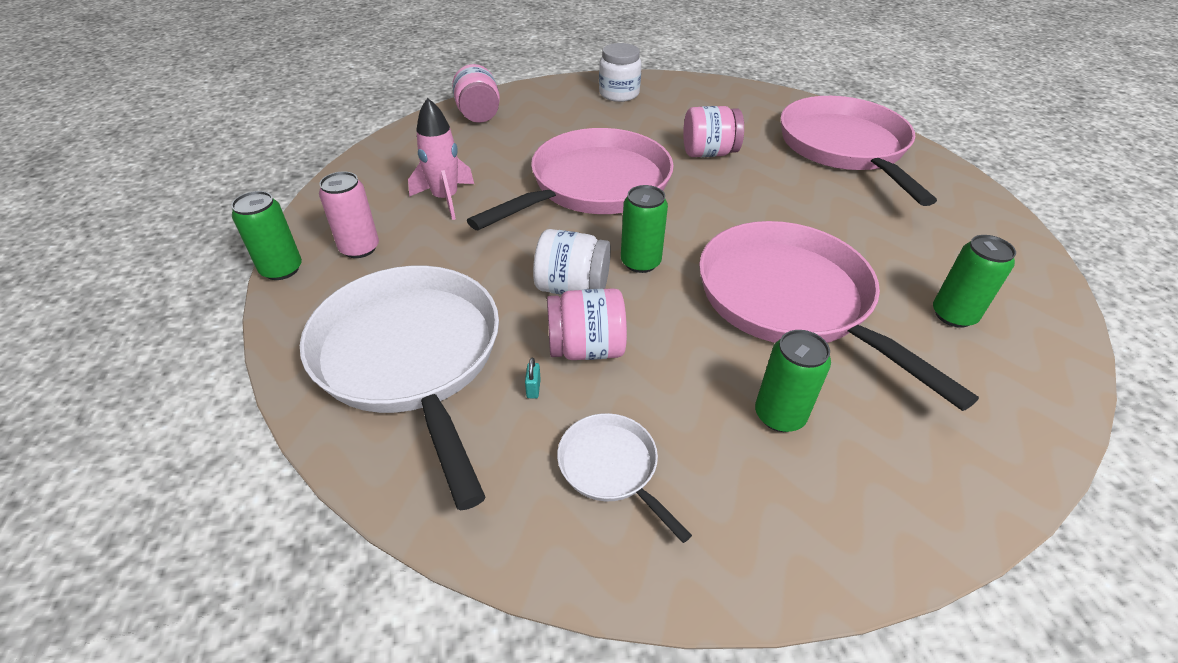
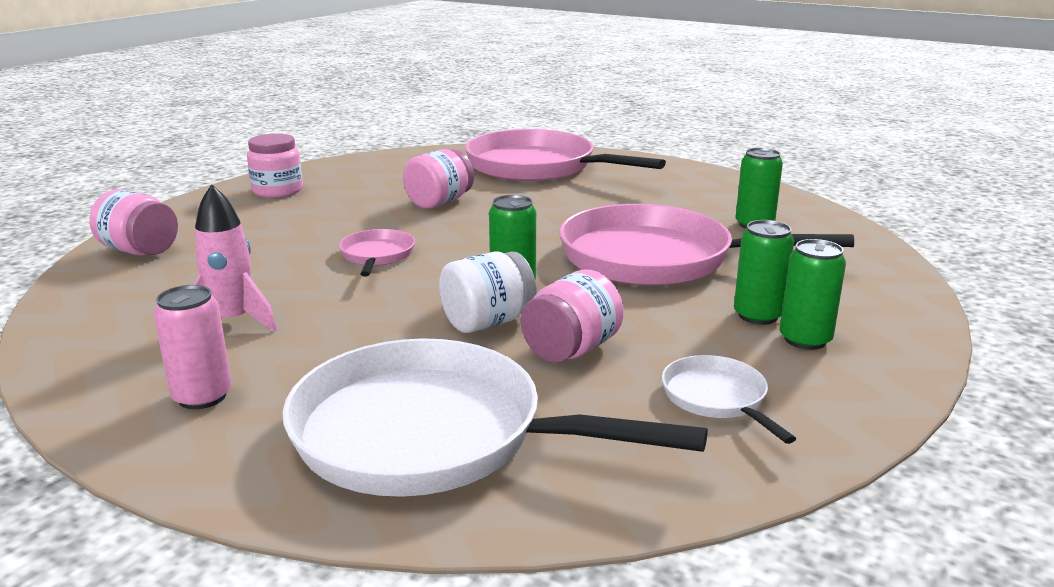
camera: 45 degrees left, 20 degrees down
(281, 269) = (127, 458): green can -> green can (805, 339)
(533, 389) = (579, 392): turquoise padlock -> none
(594, 186) = (377, 255): pink pan -> pink pan, size x0.45
(611, 467) = (717, 398): white pan -> white pan turned 60 degrees clockwise
(619, 94) = (277, 191): white jar -> pink jar

